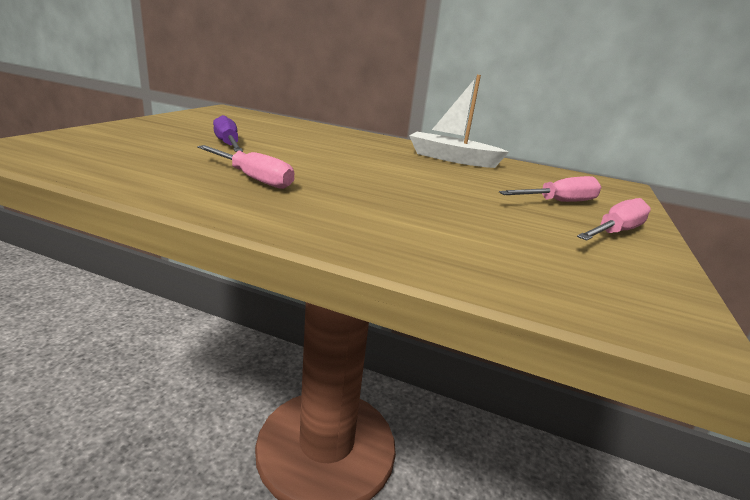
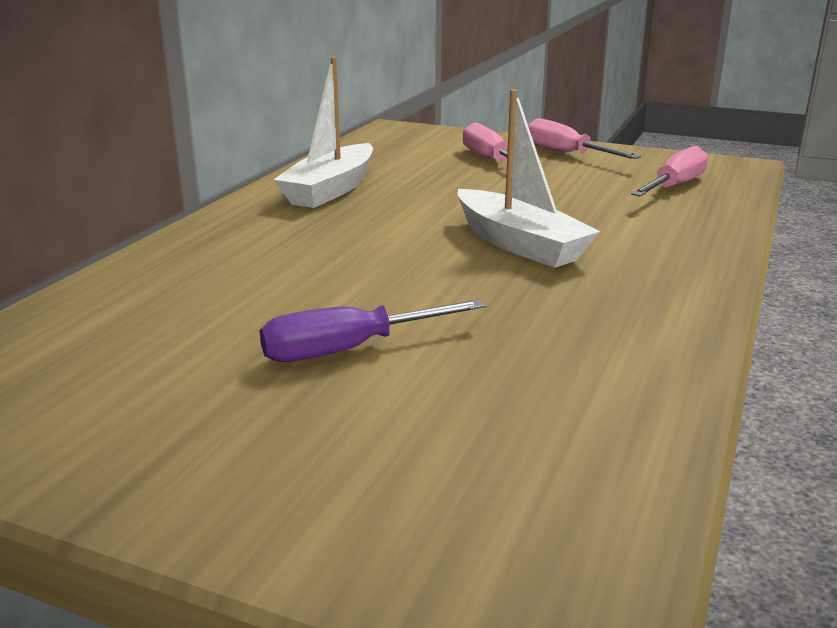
camera: 85 degrees left, 0 degrees up
(253, 179) = (552, 306): pink screwdriver -> pink screwdriver (674, 186)
(358, 185) = (520, 244): none -> white boat

